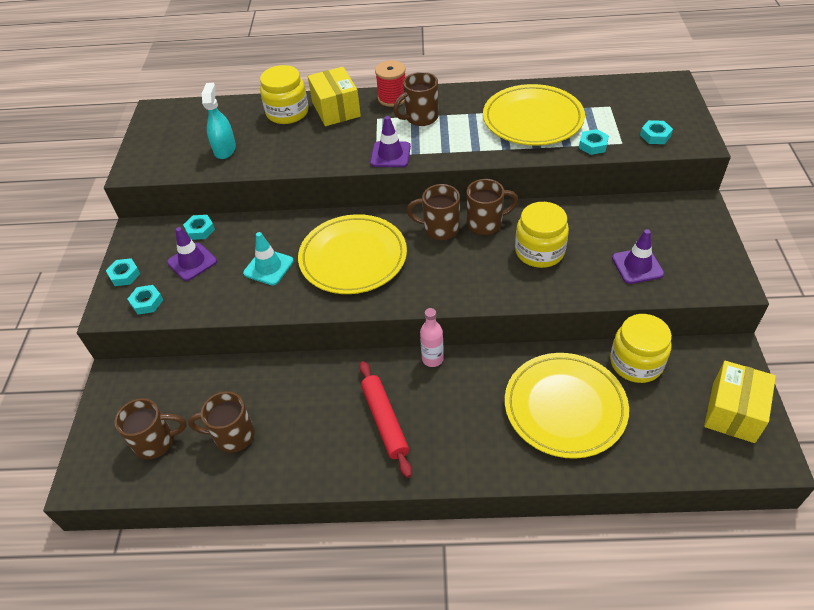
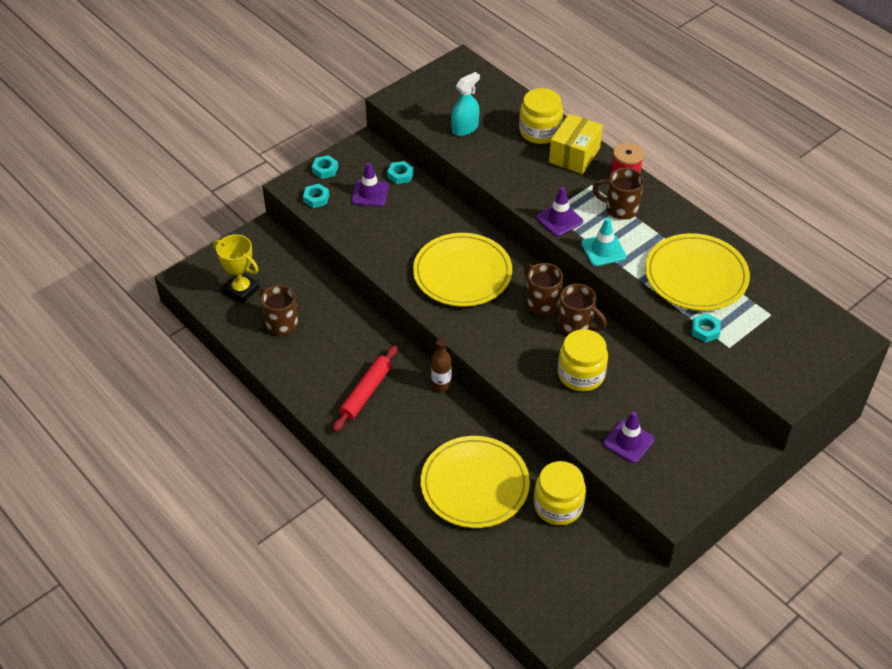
camera: 45 degrees right, 0 degrees up
(156, 442) = (241, 290): brown mug -> yellow trophy
(268, 267) = (407, 235): turquoise traffic cone -> turquoise traffic cone (603, 250)
(432, 359) = (441, 385): pink bottle -> brown bottle
(655, 135) = (763, 363): turquoise nut -> none
(733, 412) = (570, 588): yellow box -> none

